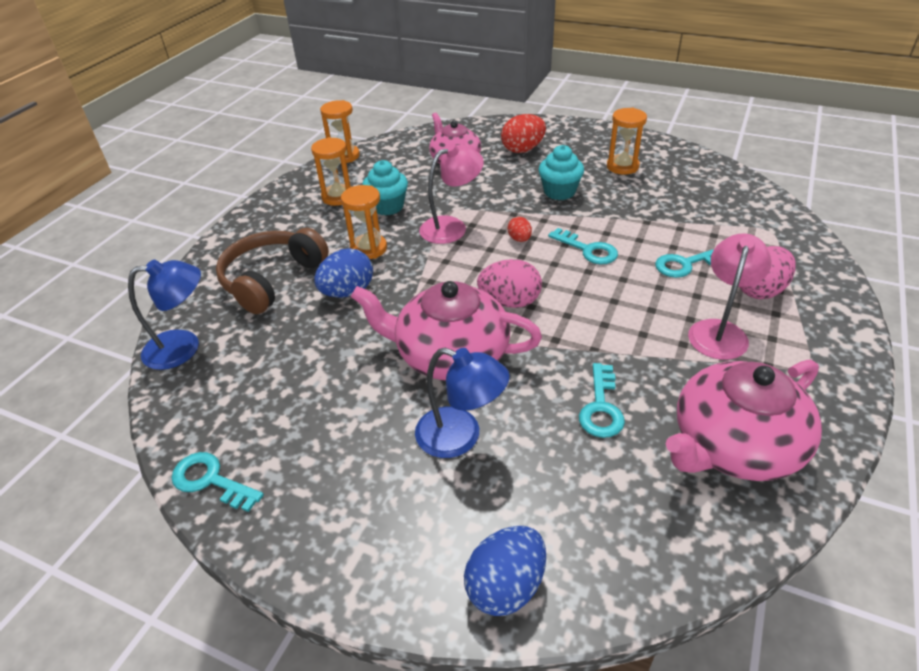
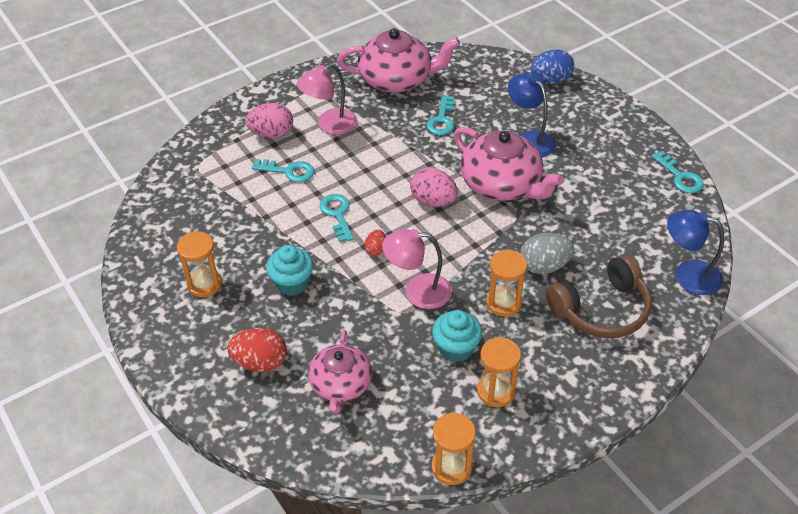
camera: 150 degrees left, 5 degrees up
(347, 292) = (544, 266): blue egg -> grey egg
(601, 407) = (442, 120): turquoise key -> turquoise key turned 150 degrees clockwise

